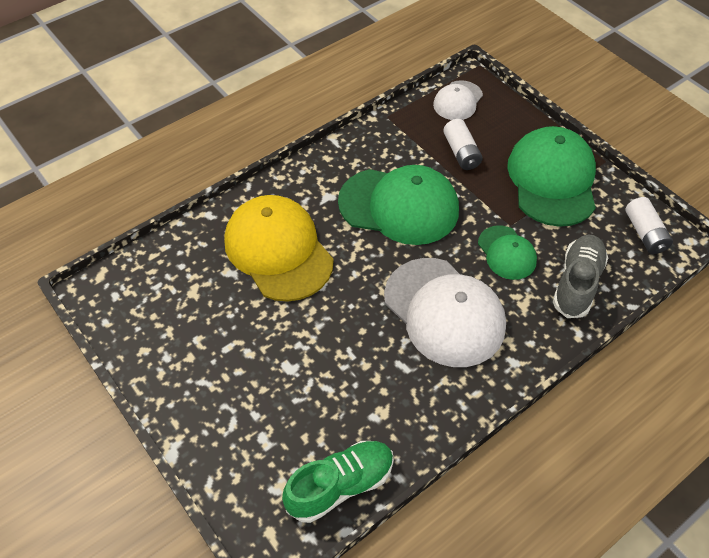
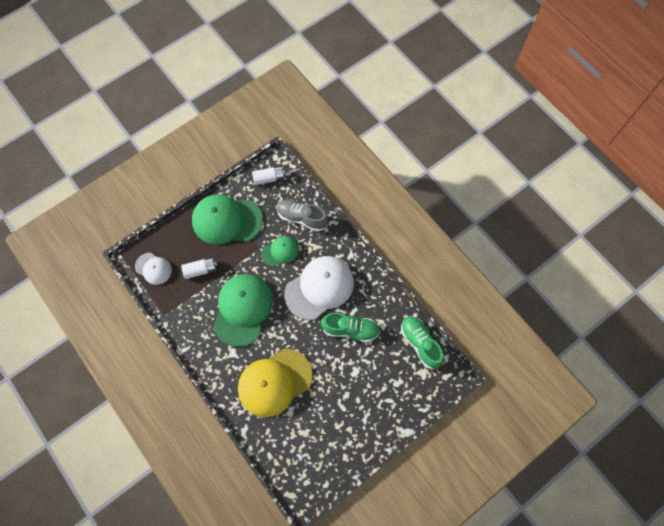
camera: 90 degrees left, 15 degrees up
(367, 361) = (350, 329): none -> green shoe

